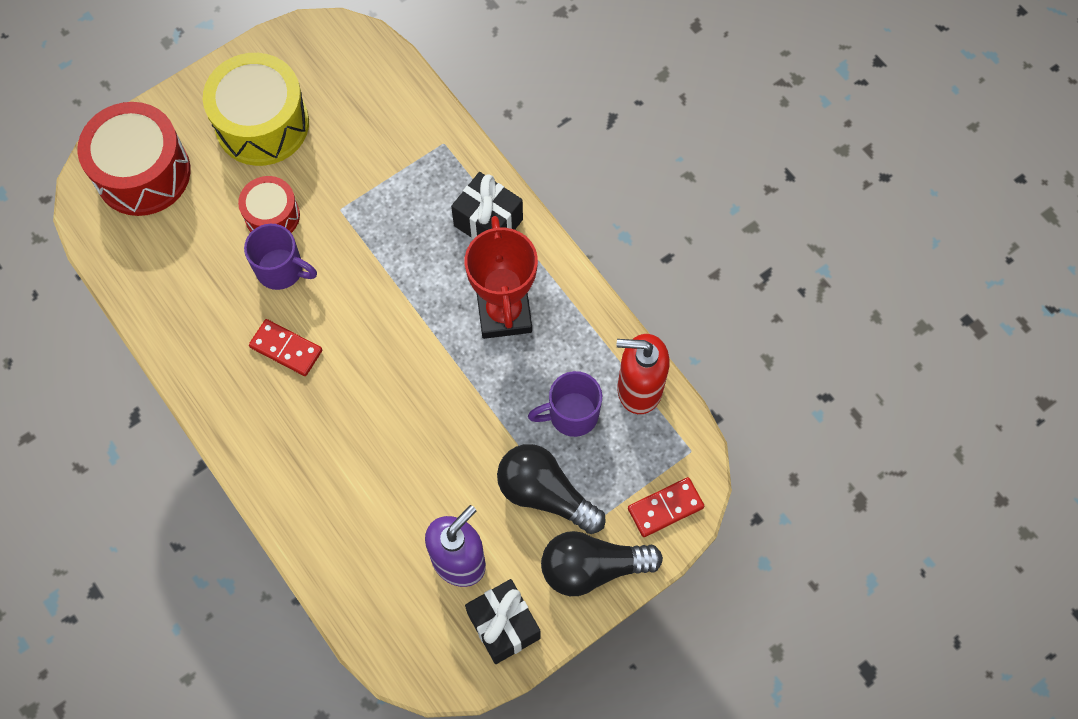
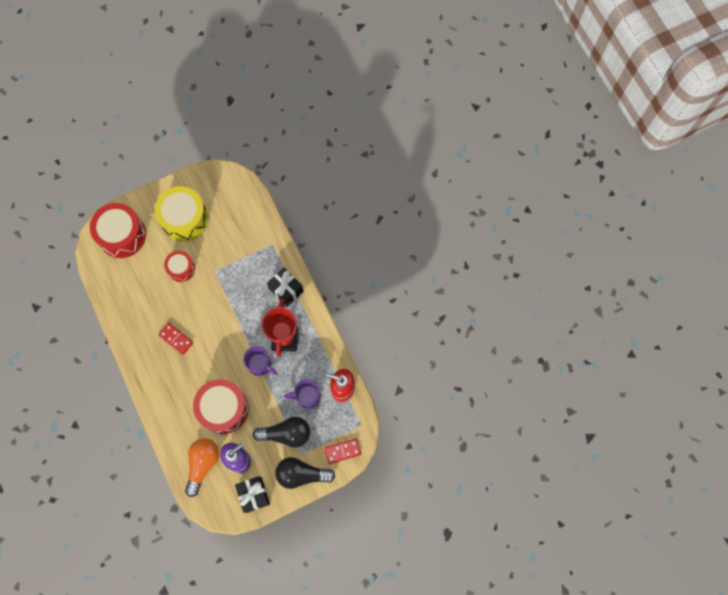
camera: 10 degrees right, 5 degrees up
(281, 270) = (181, 298): purple mug -> purple mug (260, 364)
(386, 583) = (203, 464): none -> orange light bulb
(407, 467) = (223, 409): none -> red drum
(545, 494) = (286, 434): black light bulb -> black light bulb turned 135 degrees clockwise

